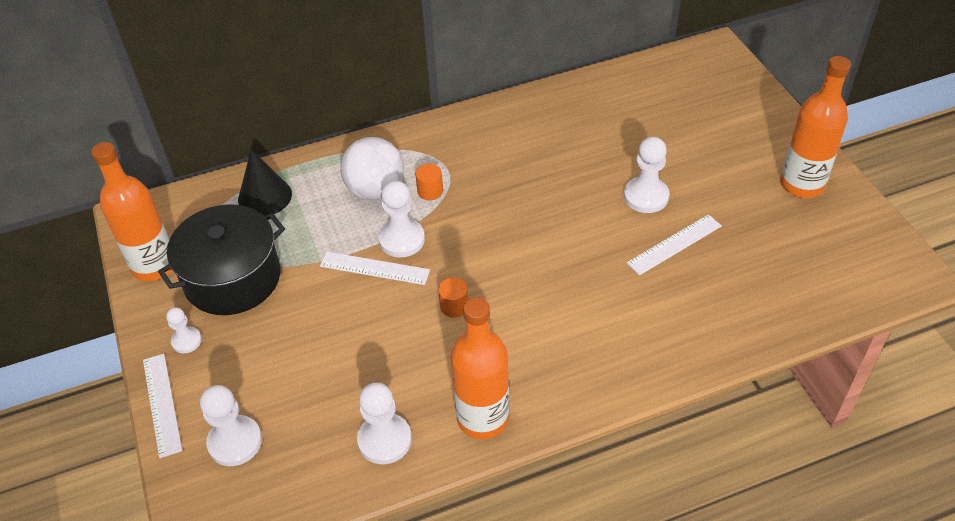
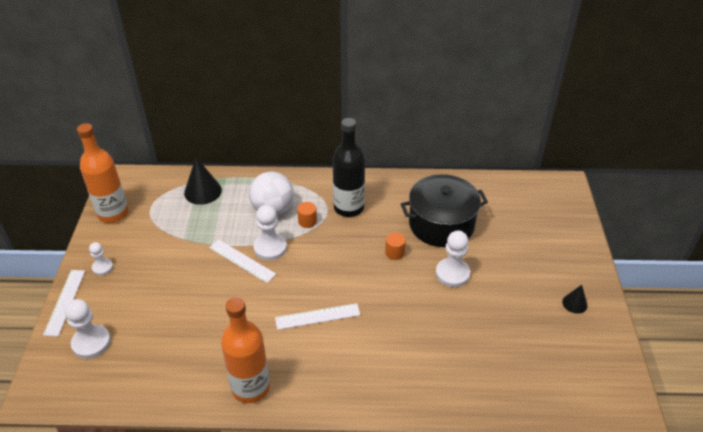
camera: 20 degrees right, 5 degrees down
(232, 278) = (153, 237): black pot -> black pot (441, 224)
(384, 440) = (180, 377): white pawn -> none
(454, 306) = (277, 304): orange cylinder -> orange cylinder (394, 253)
(473, 157) = (349, 208): none -> black bottle
(674, 244) = (453, 315): white ruler -> white ruler (317, 316)
(801, 184) = (574, 303): orange bottle -> black cone

